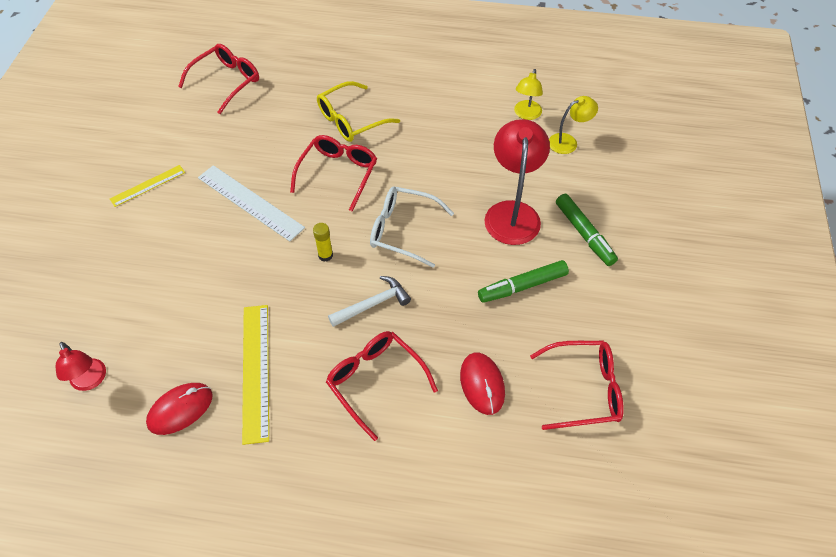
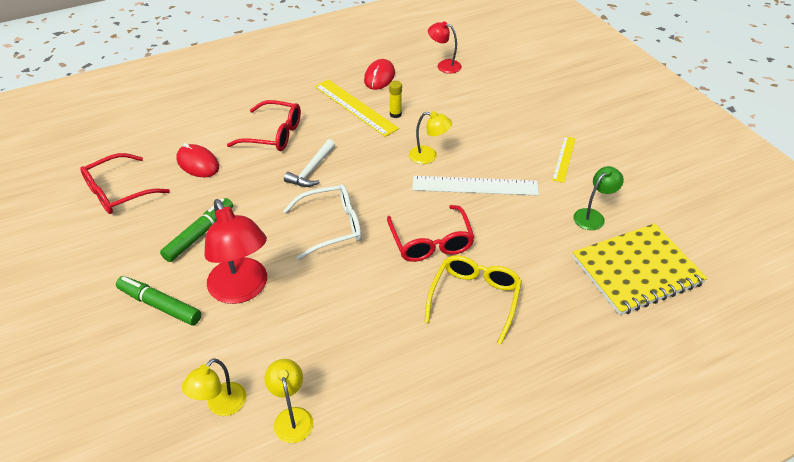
camera: 145 degrees right, 10 degrees down
(198, 129) = (593, 216): none -> green lamp
(226, 82) = (637, 271): red glasses -> yellow notebook
(253, 256) = (429, 156): none -> yellow lamp
(325, 255) = (376, 181): yellow glue stick -> yellow glue stick (395, 114)

